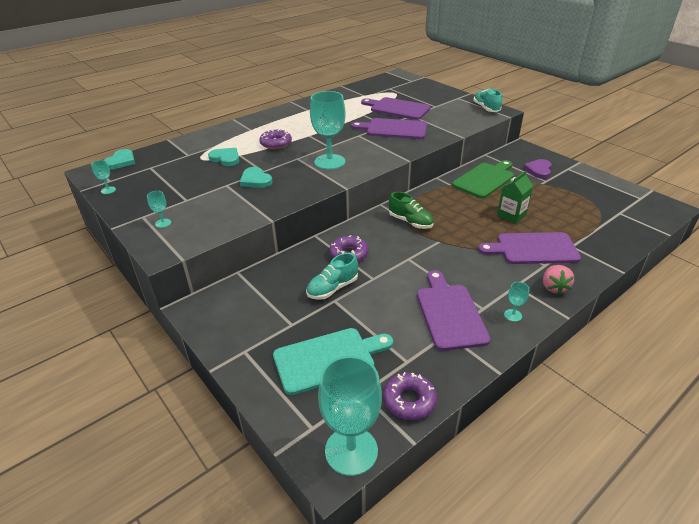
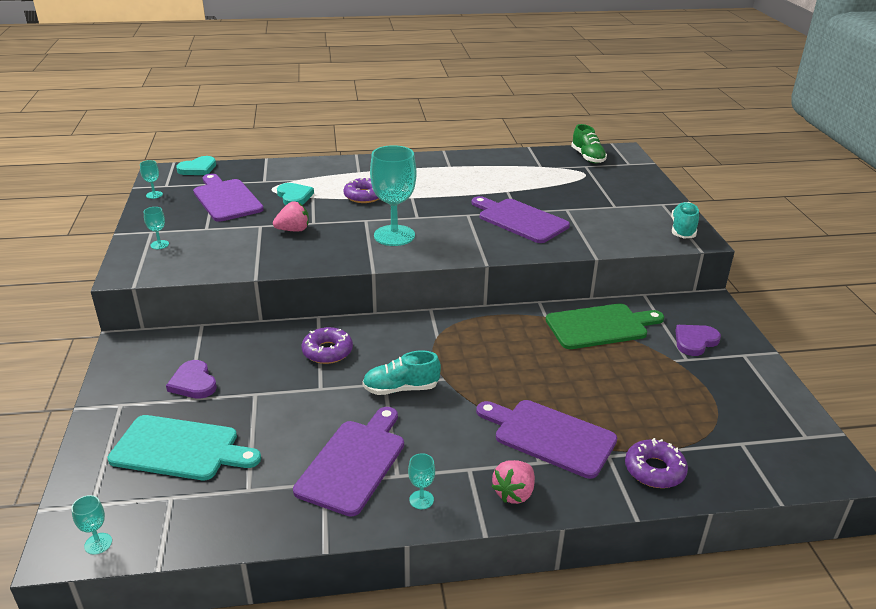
camera: 30 degrees right, 5 degrees down
(255, 180) = (293, 230): turquoise heart -> pink strawberry
(281, 312) = (193, 383): none -> purple heart
(332, 288) = (268, 380): turquoise shoe -> turquoise shoe (401, 388)
(351, 450) = (98, 543): turquoise goblet -> turquoise goblet, size x0.42
(397, 108) = (560, 195): purple cutting board -> purple cutting board (226, 199)
(409, 401) = (202, 528): purple donut -> purple donut (654, 470)
(410, 222) = (439, 343): green shoe -> green shoe (587, 157)
(511, 215) = (576, 384): green carton -> none

